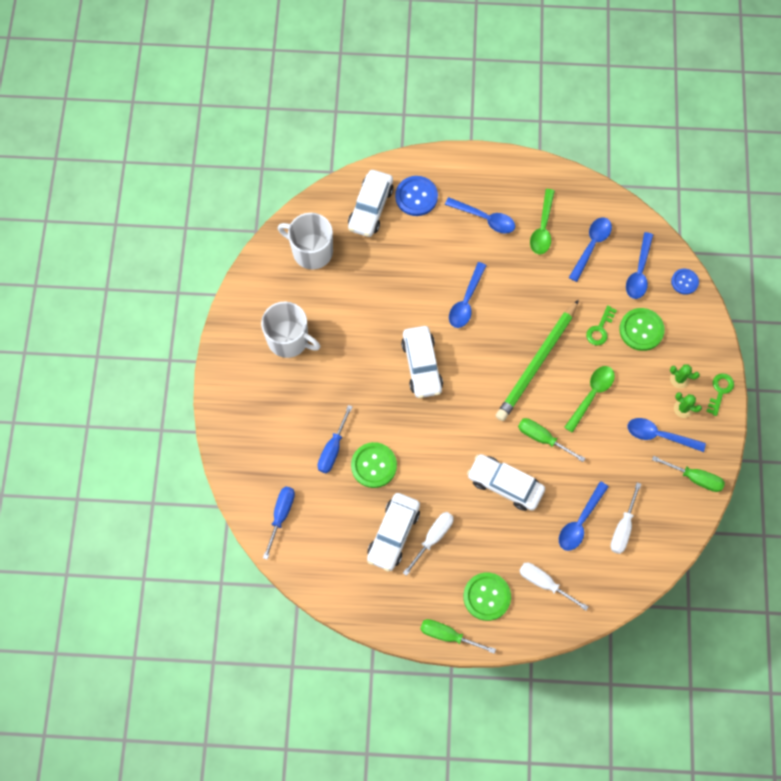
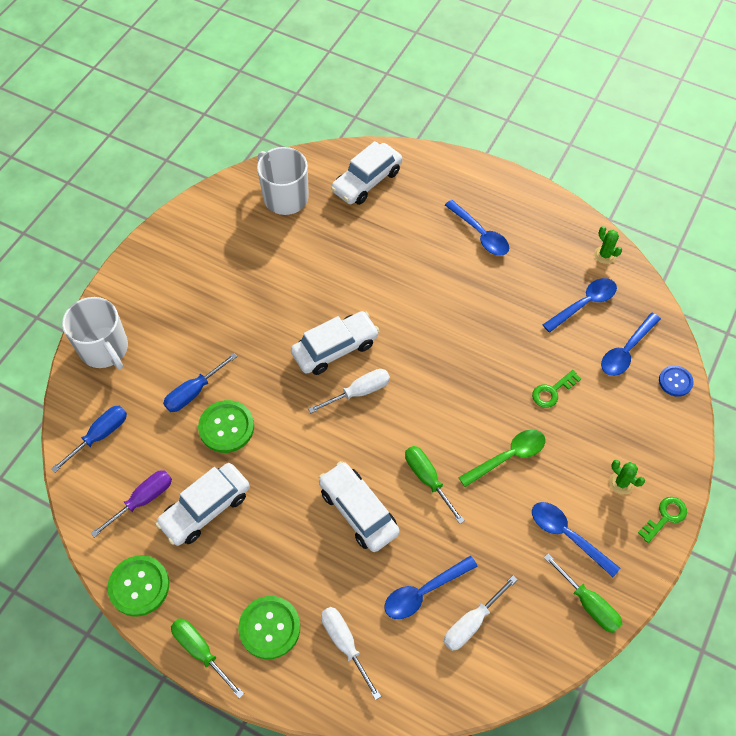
camera: 25 degrees right, 10 degrees down
(289, 339) = (213, 268): white mug -> white mug (104, 349)
(343, 549) = (142, 500): none -> purple screwdriver
(416, 197) = (419, 188): blue button -> none
(421, 365) = (335, 348): white car -> white car turned 135 degrees counterclockwise
(433, 538) = (246, 533): white screwdriver -> white screwdriver (359, 392)
(466, 301) = (417, 305): blue spoon -> none
(537, 363) = (462, 397): green pencil -> none
(542, 228) = (538, 266): green spoon -> none
(641, 330) = (600, 411): green button -> green button (139, 586)
(683, 408) = (610, 517): green cactus -> green cactus (604, 255)

